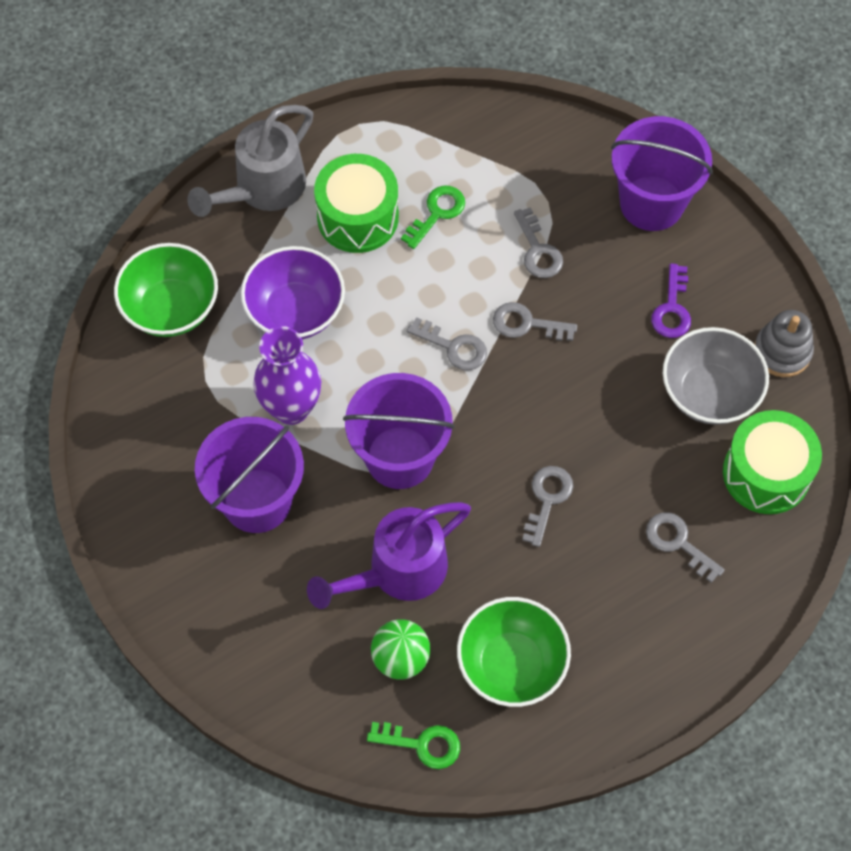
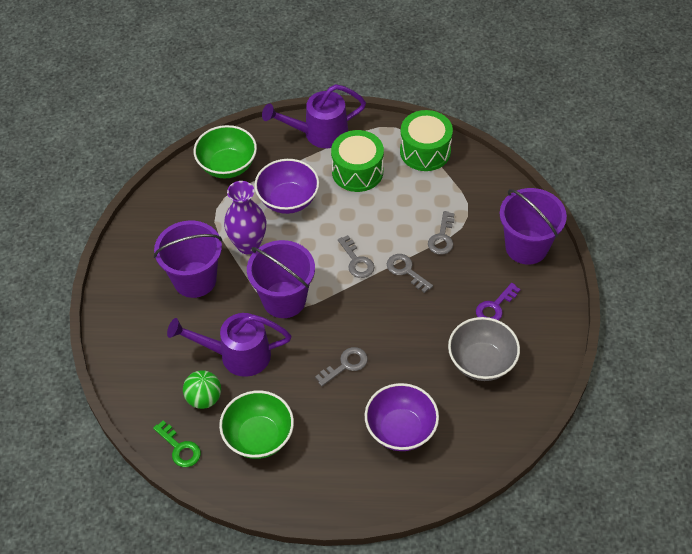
camera: 35 degrees right, 10 degrees down
(263, 189) = (319, 133): grey watering can -> purple watering can
(437, 213) = (401, 191): green key -> none
(678, 543) = (401, 429): grey key -> purple bowl
(766, 473) = (481, 423): green drum -> green drum (425, 151)
(782, 351) = (542, 364): grey stacking toy -> none

